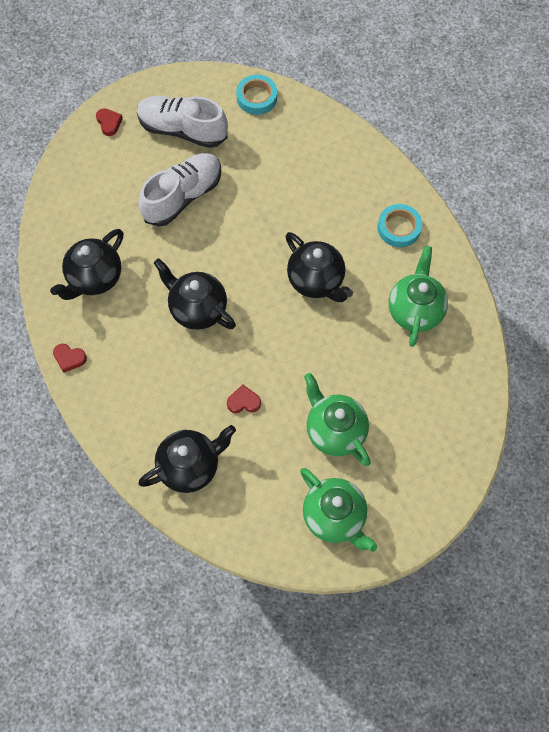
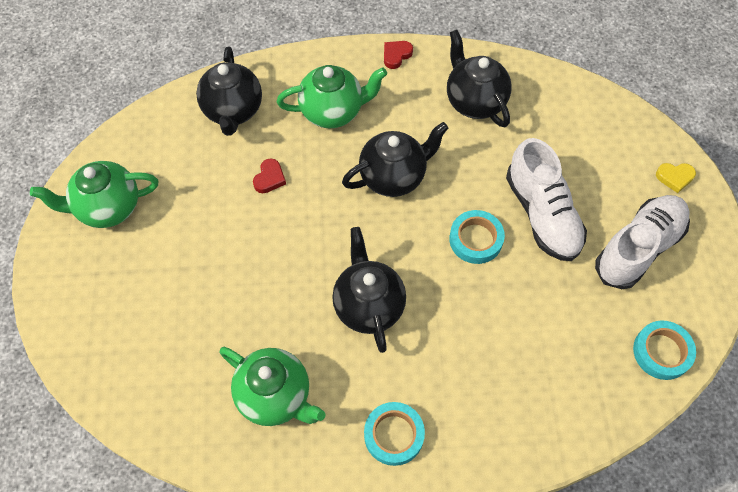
camera: 115 degrees right, 5 degrees down
(109, 123) = (674, 177): red heart -> yellow heart
(226, 232) = (475, 239): none -> turquoise tape
(316, 281) = (368, 305): black teapot -> black teapot turned 90 degrees clockwise
(334, 431) = (190, 246): green teapot -> green teapot (333, 111)

